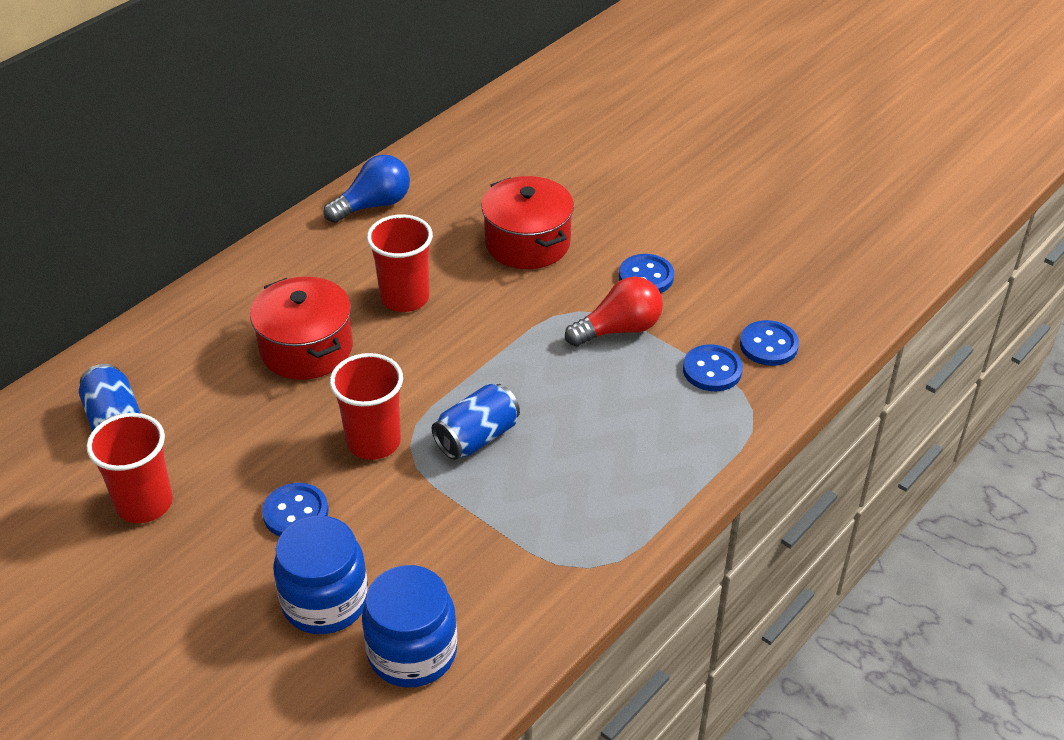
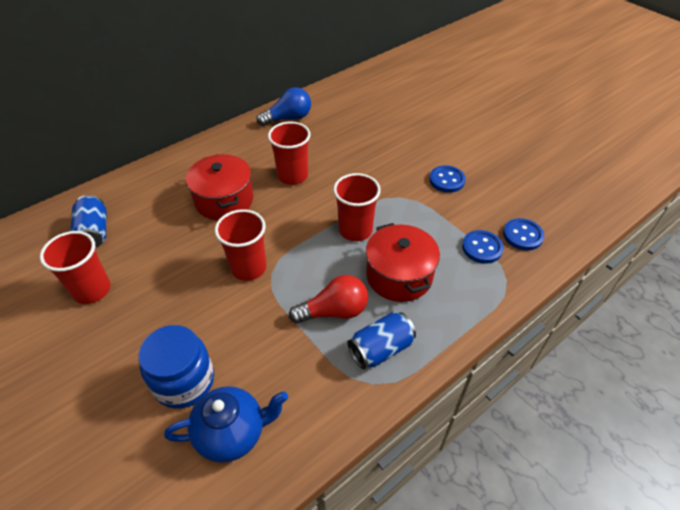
camera: 10 degrees right, 5 degrees up
(295, 513) = (184, 311): blue button -> none
(412, 652) = (232, 433): blue jar -> blue teapot
(477, 437) = (316, 274): blue can -> blue can (381, 349)
(521, 368) = (355, 230): none -> red cup
(527, 243) = (376, 150): red pot -> red pot (399, 276)
(619, 329) = (424, 212): red light bulb -> red light bulb (334, 311)

